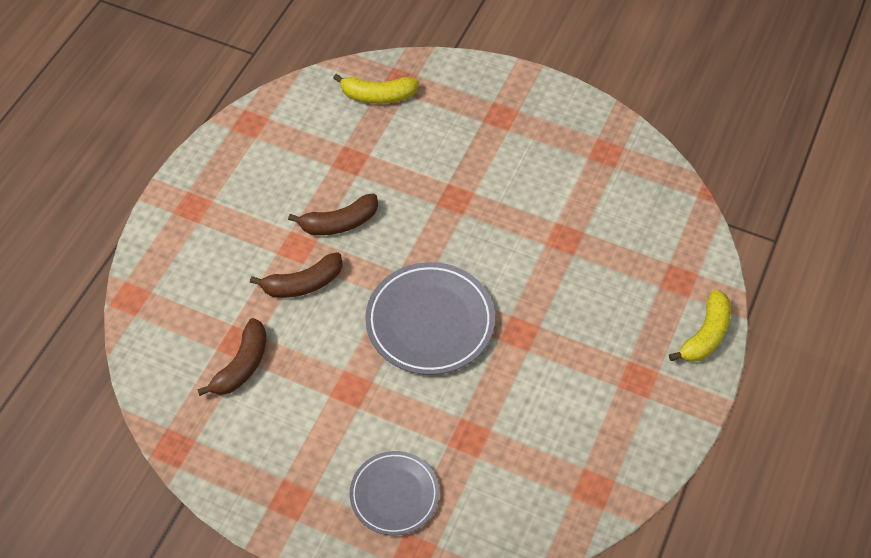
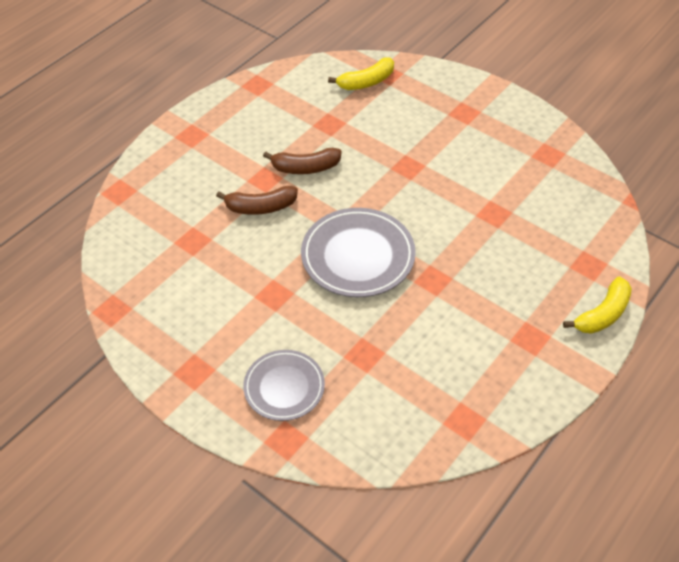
camera: 15 degrees right, 5 degrees down
(242, 365) = (190, 258): brown banana -> none
(378, 96) = (366, 82): yellow banana -> yellow banana turned 45 degrees counterclockwise

